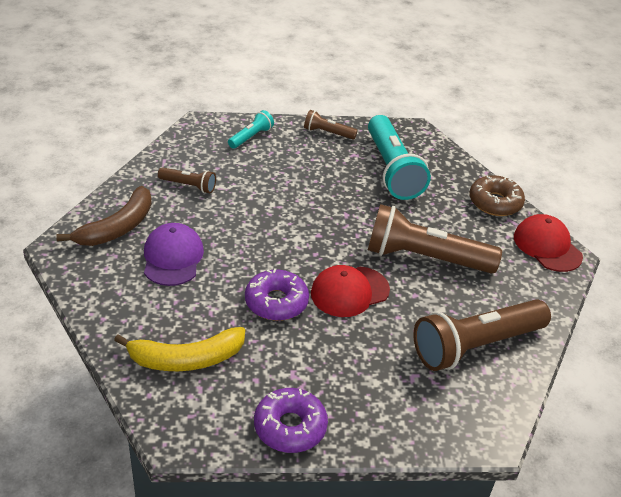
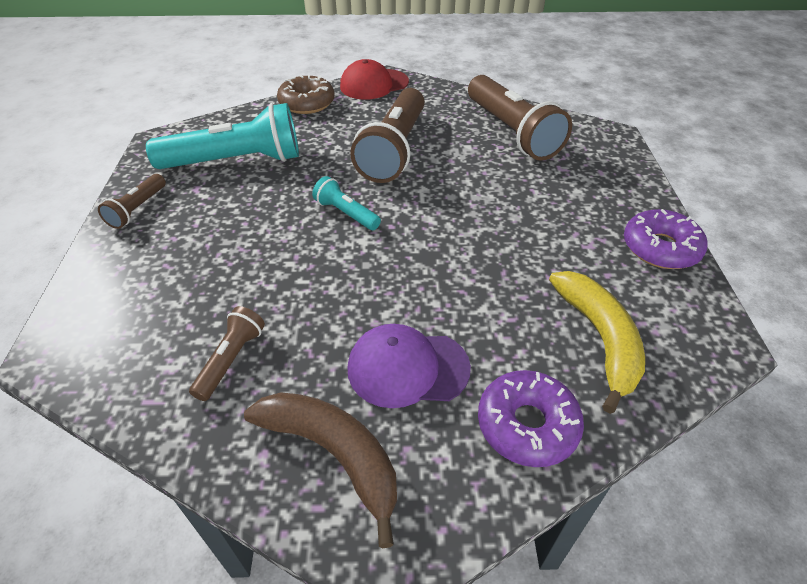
camera: 85 degrees left, 5 degrees up
(251, 137) = (117, 287): turquoise flashlight -> turquoise flashlight (346, 213)
(276, 302) = (481, 258): purple donut -> purple donut (527, 425)
(349, 292) = (453, 202): red cap -> none

